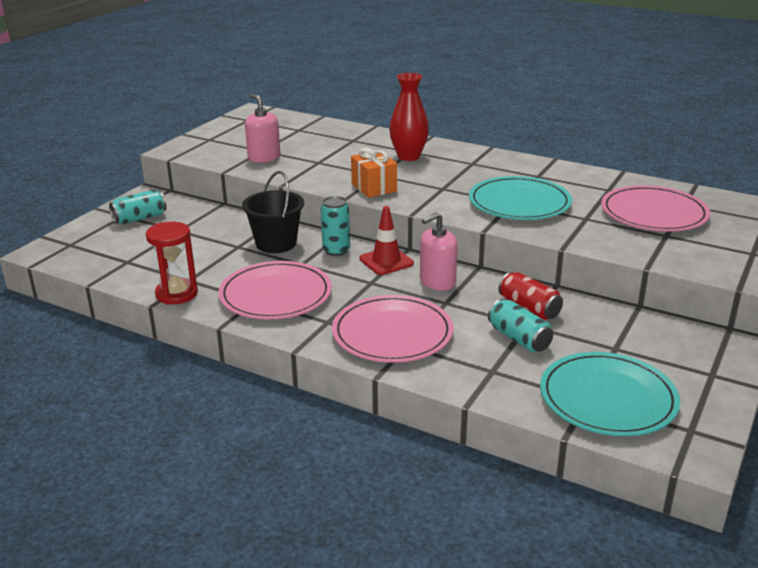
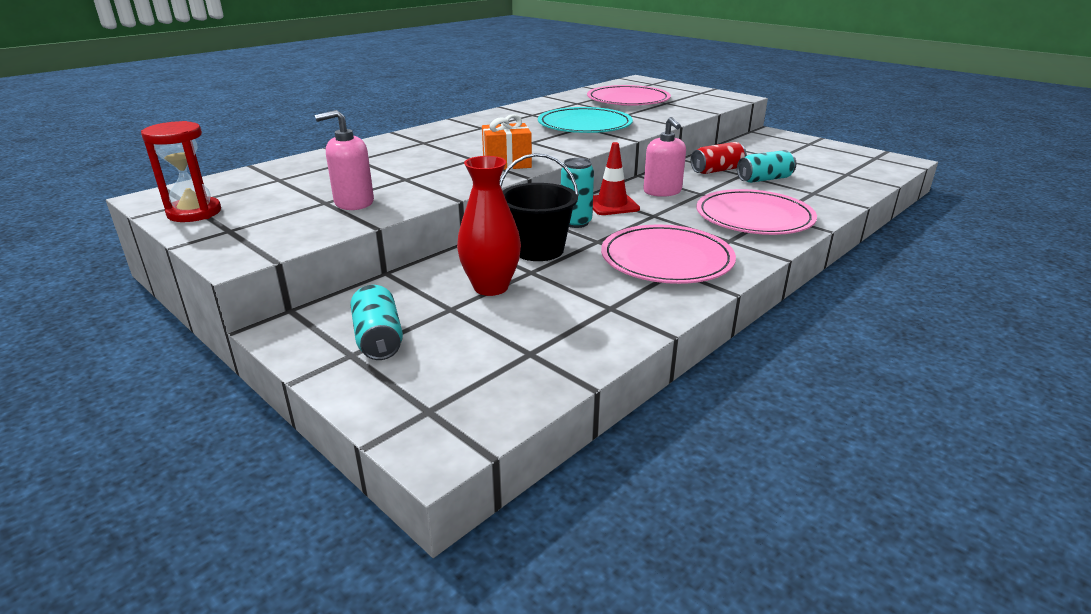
camera: 75 degrees left, 0 degrees up
(176, 294) = (647, 317): red hourglass -> red hourglass (194, 213)
(408, 156) = (437, 144): red vase -> red vase (491, 287)
(608, 398) = (844, 169): turquoise plate -> none

